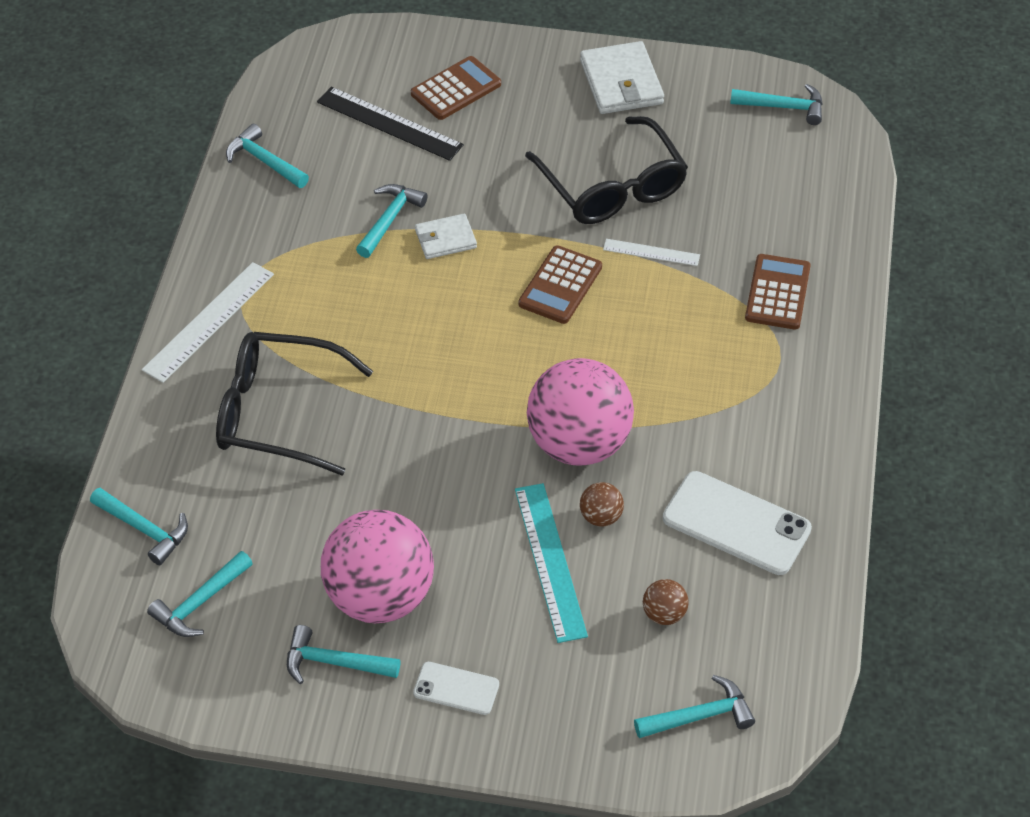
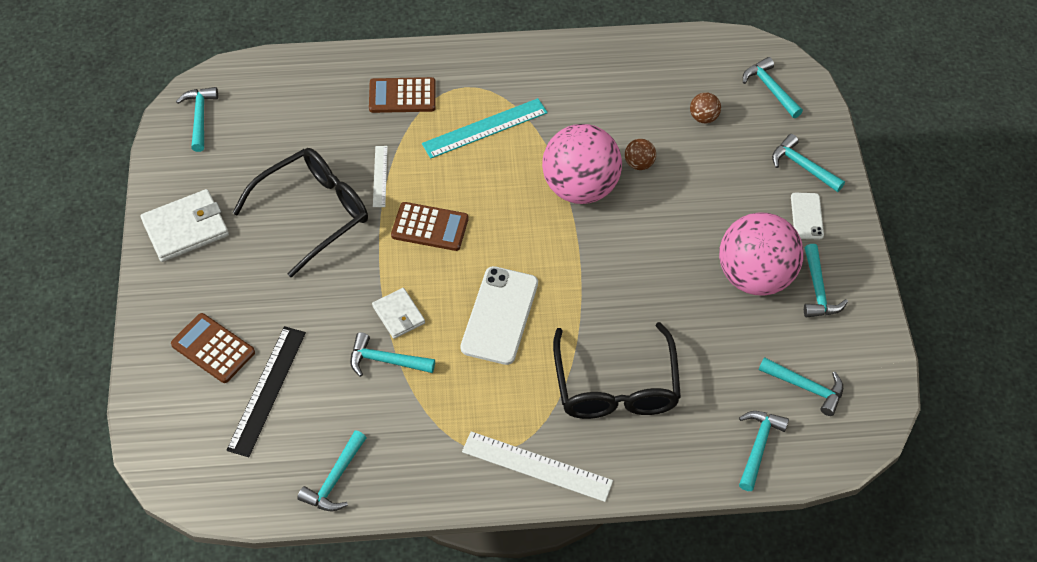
camera: 105 degrees left, 5 degrees up
(544, 712) = (802, 166): none -> turquoise hammer
(550, 561) = (686, 185): turquoise ruler -> turquoise ruler (485, 128)
(736, 524) = (617, 91): white phone -> white phone (500, 315)

